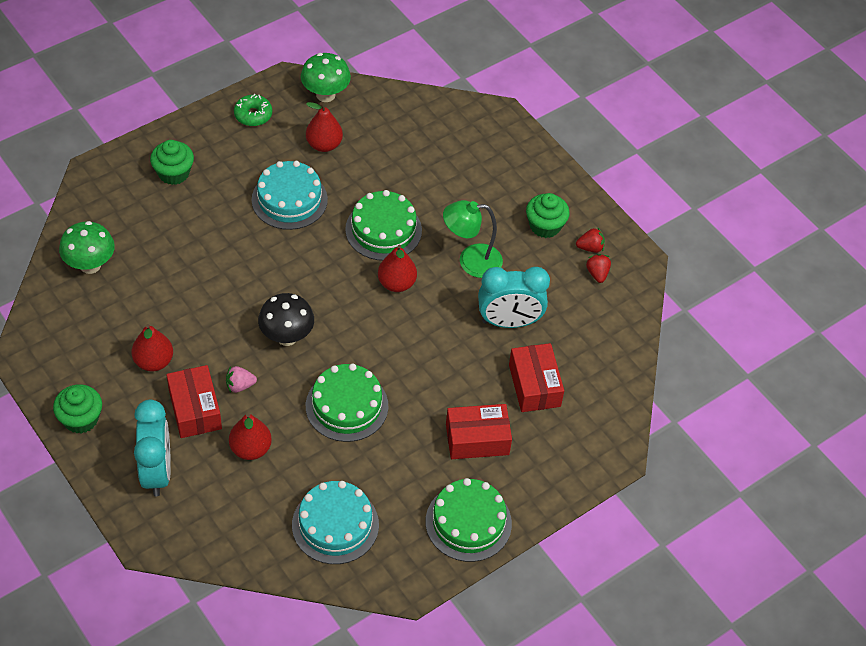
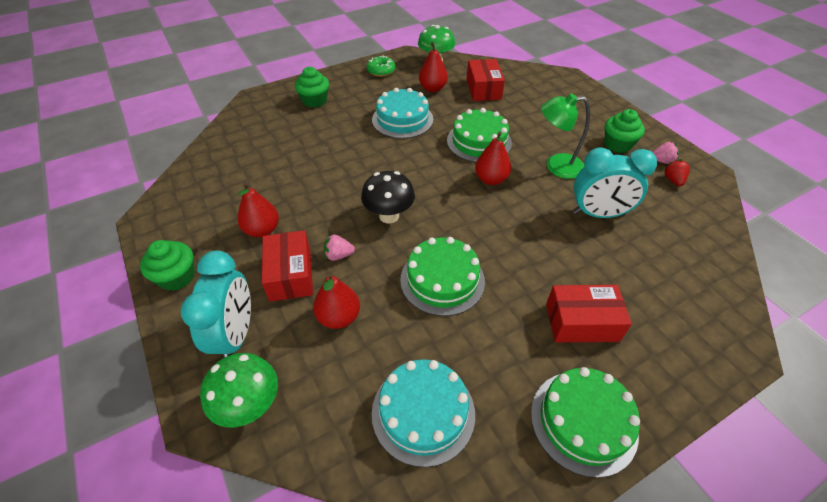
camera: 10 degrees right, 5 degrees down
(90, 265) = (230, 155): green mushroom -> green mushroom (250, 405)
(534, 385) = (634, 271): red box -> red box (483, 89)
(590, 248) = (661, 161): red strawberry -> pink strawberry

